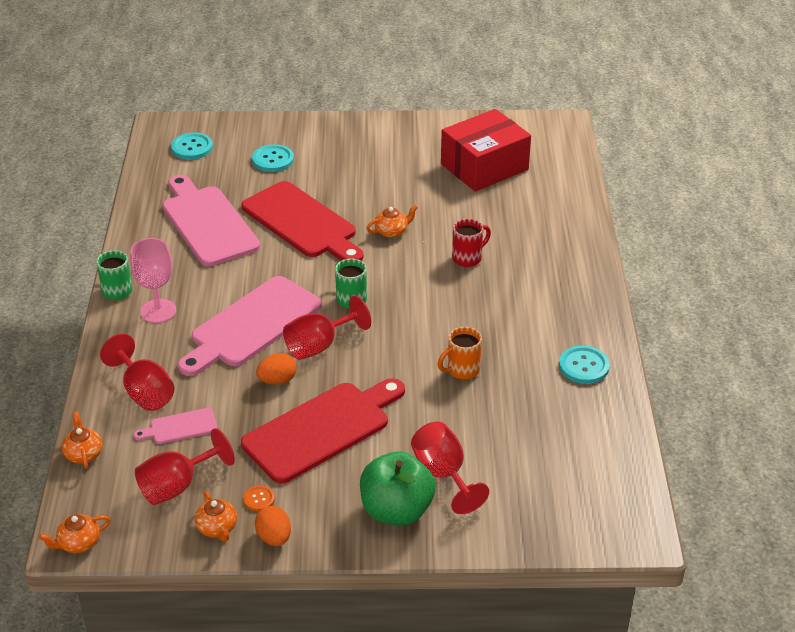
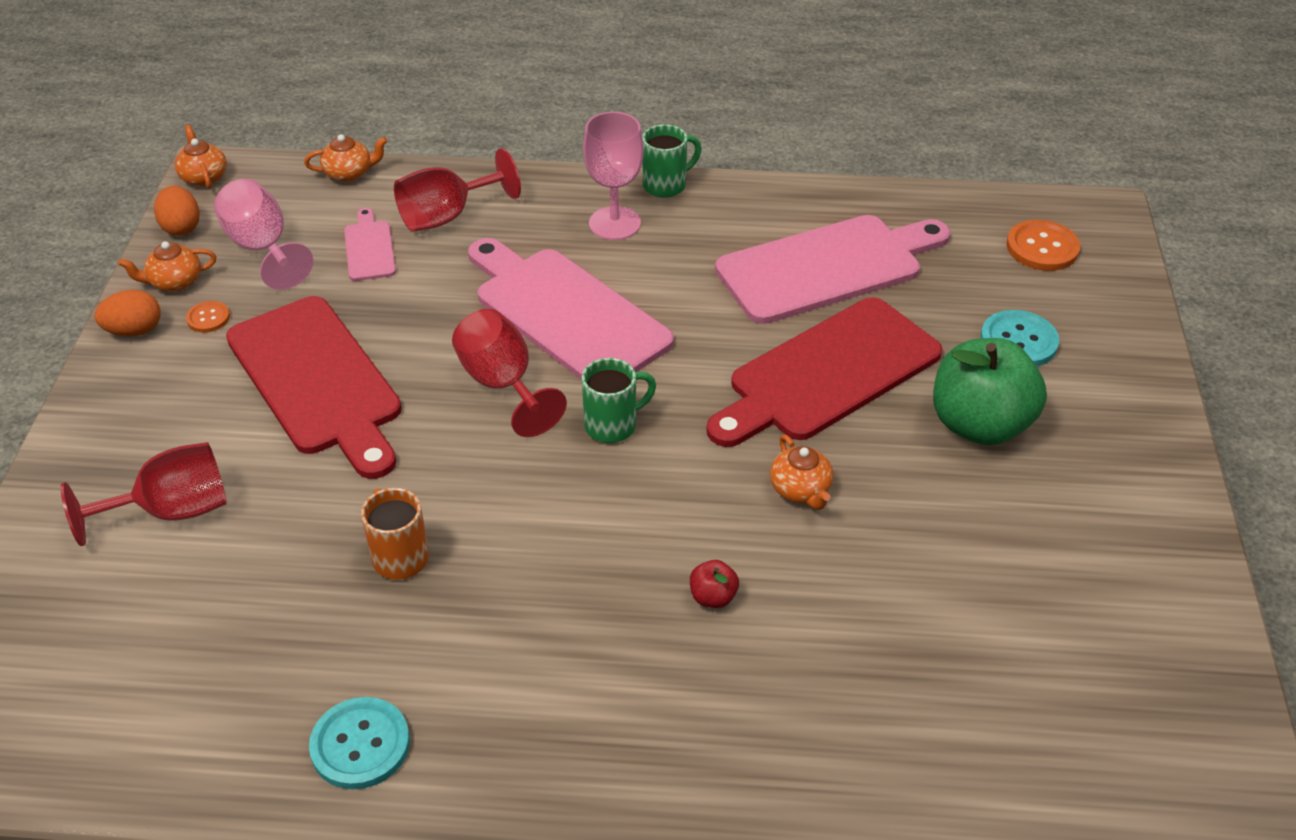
camera: 95 degrees right, 5 degrees up
(177, 486) = (262, 248): red goblet -> pink goblet
(192, 147) = (1042, 248): turquoise button -> orange button
(277, 380) = (435, 338): orange egg -> orange egg (181, 227)
(396, 511) = (124, 452): green apple -> green apple (979, 424)
(468, 258) = (713, 597): red mug -> red apple
(484, 167) = (1036, 659): red box -> none

